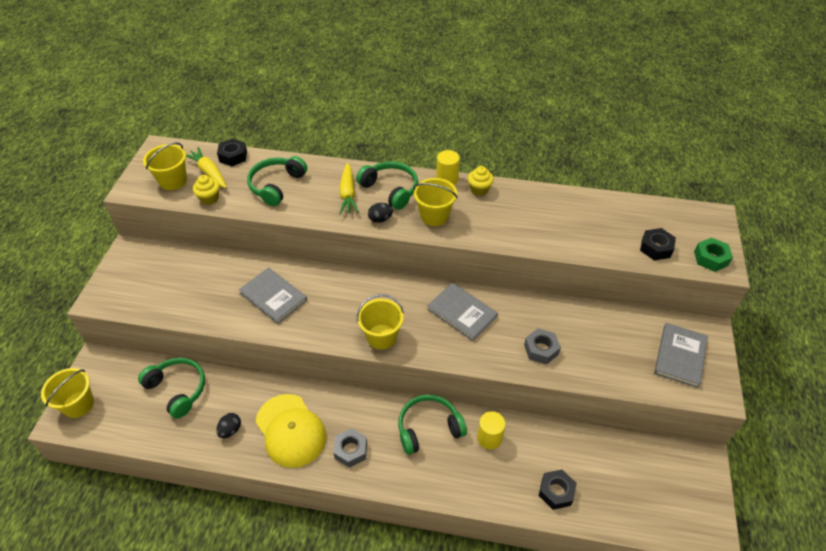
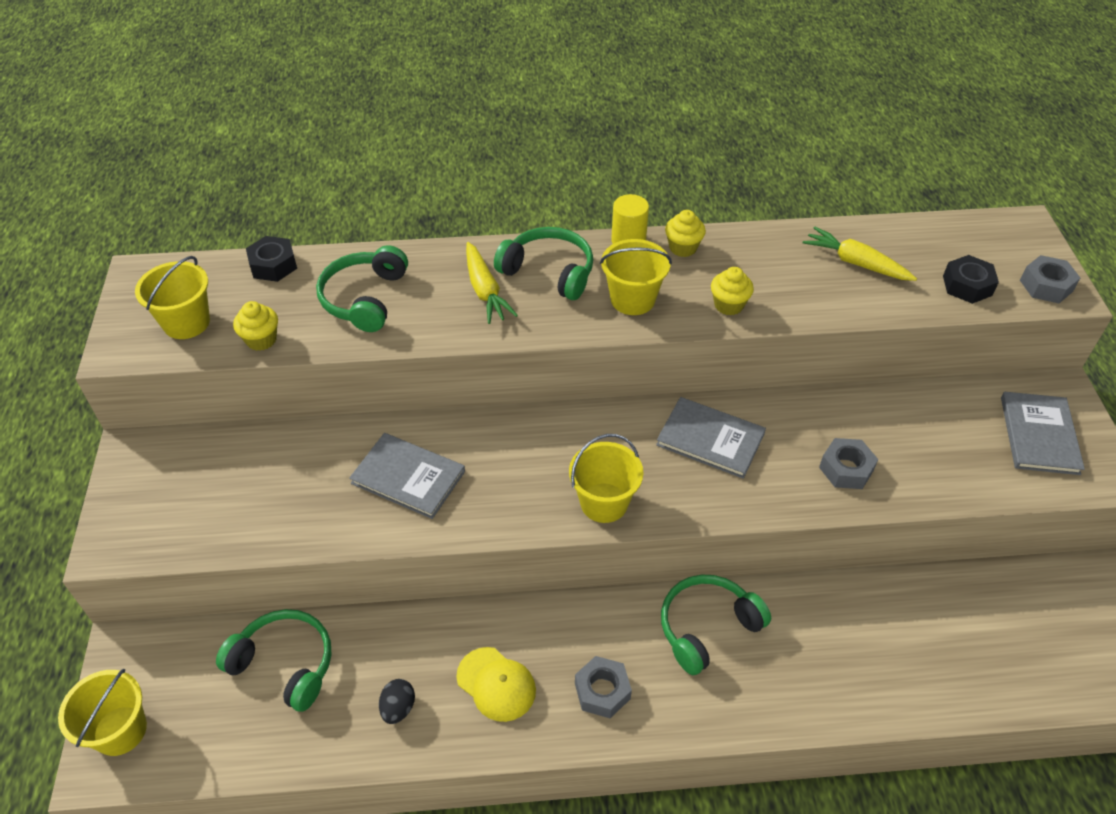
camera: 15 degrees left, 0 degrees up
(209, 172) = (242, 298): yellow carrot -> yellow carrot (855, 263)
(290, 430) = (496, 684): yellow cap -> yellow cap, size x0.63
(380, 219) = (552, 320): black egg -> none
(489, 438) = (801, 620): yellow cylinder -> none
(493, 231) = (728, 305): none -> yellow cupcake
(556, 492) = (926, 675): black nut -> none
(710, 258) = (1046, 285): green nut -> grey nut

